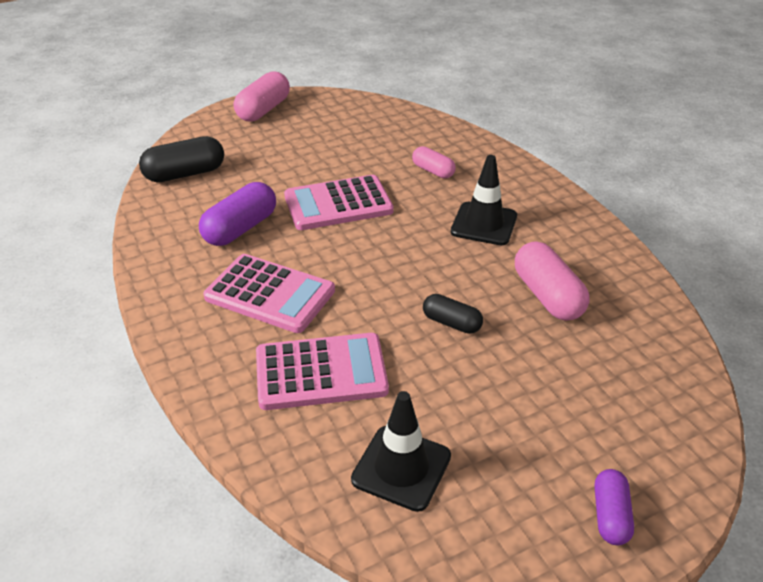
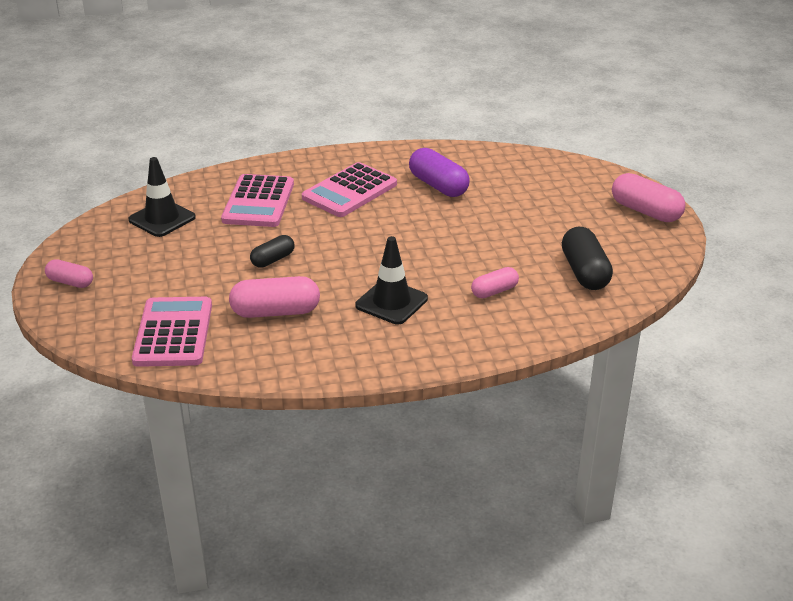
camera: 105 degrees right, 5 degrees down
(185, 174) = (531, 167): black capsule -> black capsule (584, 272)
(338, 204) = (456, 232): pink calculator -> pink calculator (173, 333)
(610, 515) = (70, 282): purple capsule -> pink capsule

